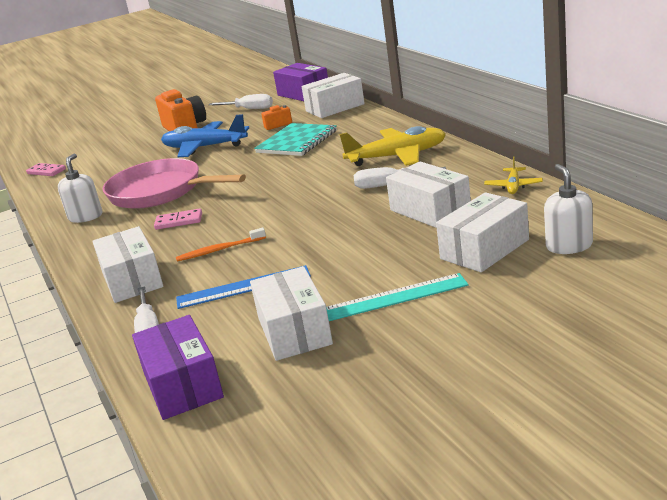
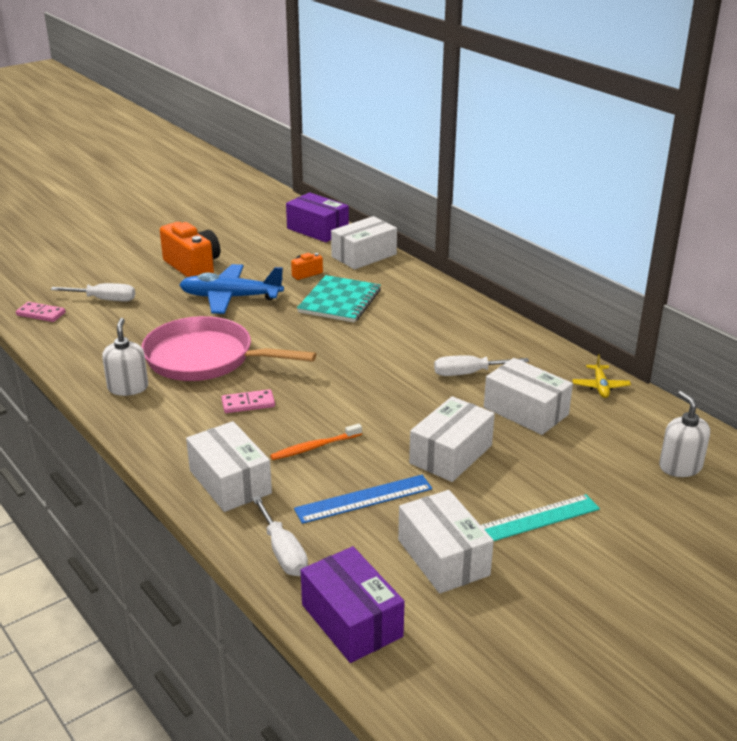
camera: 15 degrees left, 5 degrees up
(249, 109) = (261, 245): white screwdriver -> white screwdriver (104, 300)
(397, 156) = (463, 334): yellow plane -> none
(484, 249) = (599, 465): white box -> white box (451, 454)

